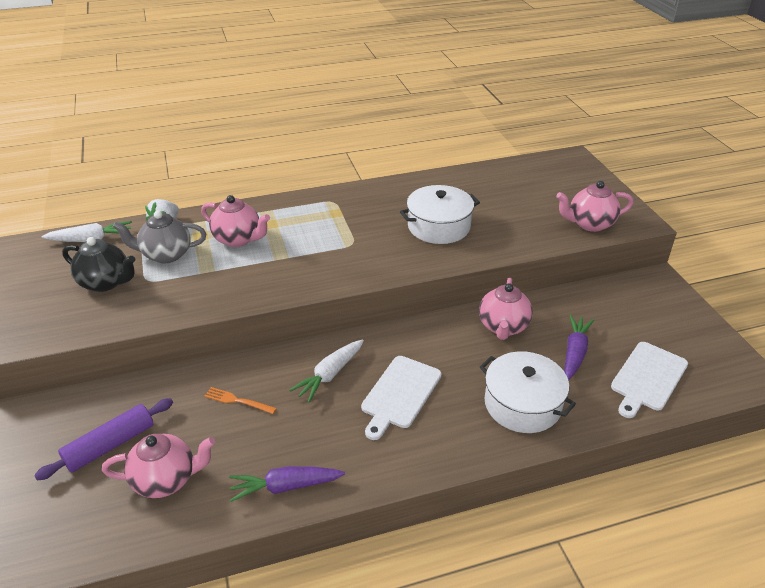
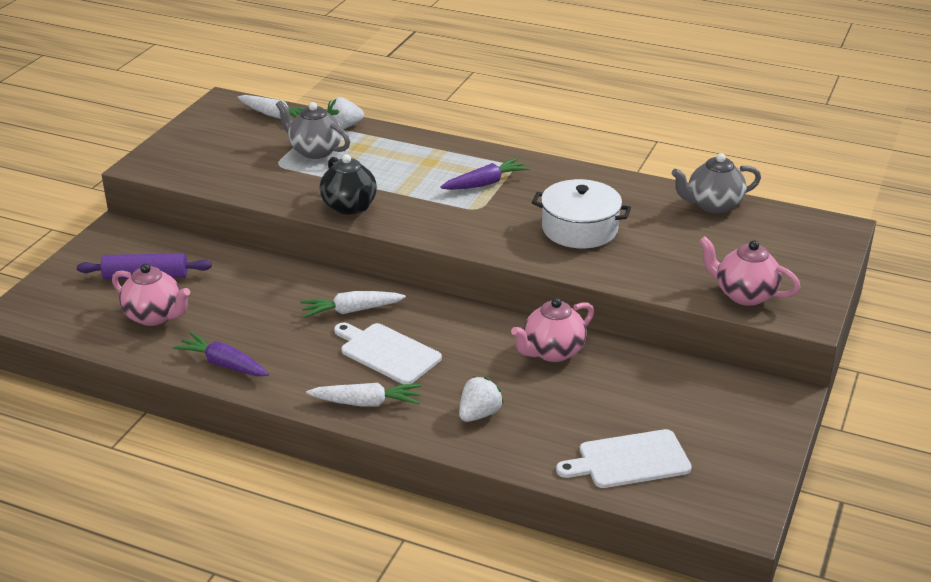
camera: 40 degrees right, 5 degrees down
(106, 282) = (247, 153): black teapot -> black teapot (350, 207)
(237, 401) = (261, 292): orange fork -> none
(238, 239) = (386, 163): pink teapot -> none
(400, 394) = (387, 352): white cutting board -> white cutting board turned 60 degrees clockwise
(439, 446) = (366, 403): none -> white carrot
(491, 173) = (713, 205): none -> grey teapot
(522, 404) = (479, 414): white pot -> white strawberry
(574, 352) = (589, 405): purple carrot -> purple carrot (485, 183)

